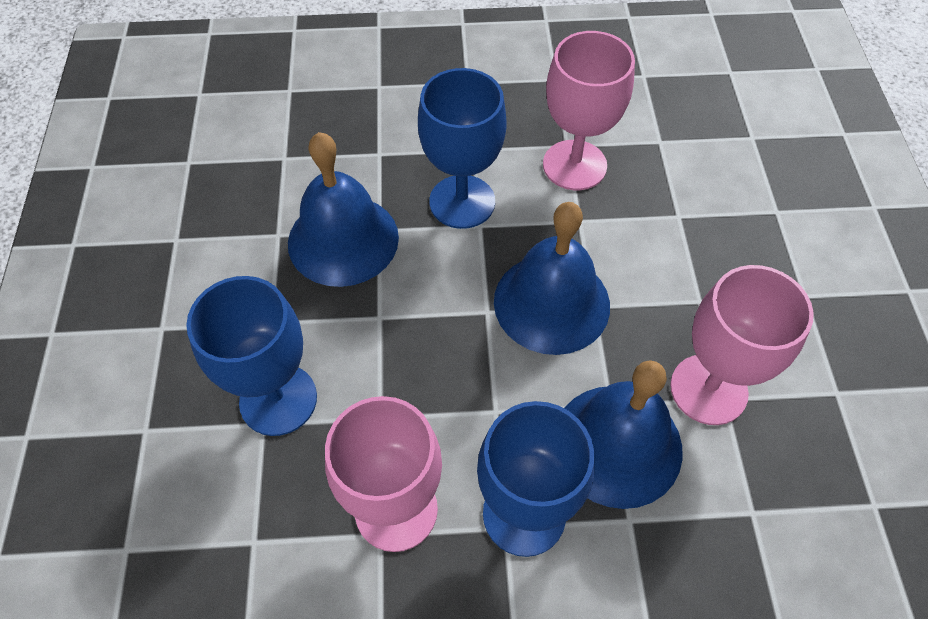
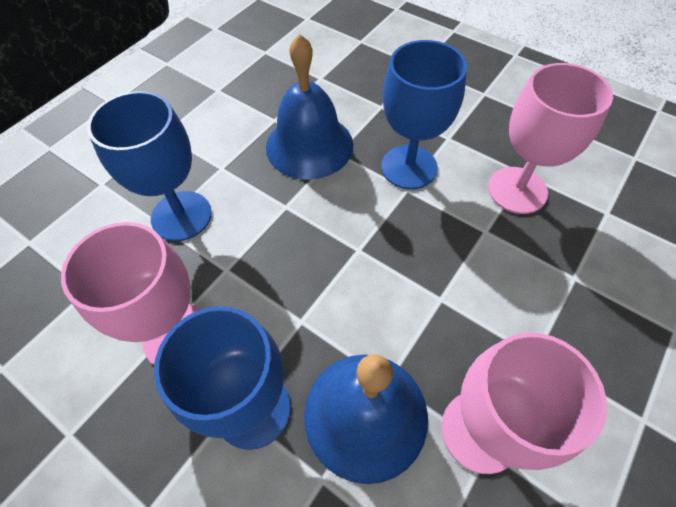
camera: 40 degrees right, 0 degrees up
(551, 303) = (410, 275): blue bell -> none

